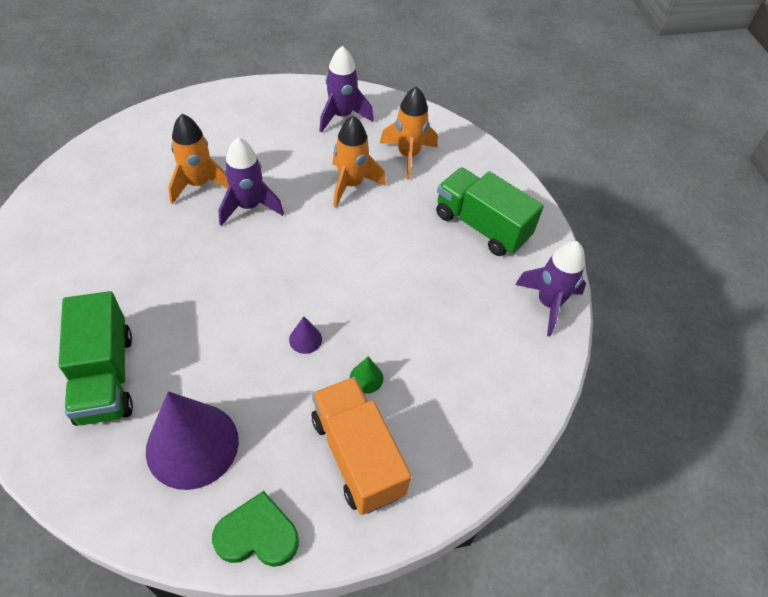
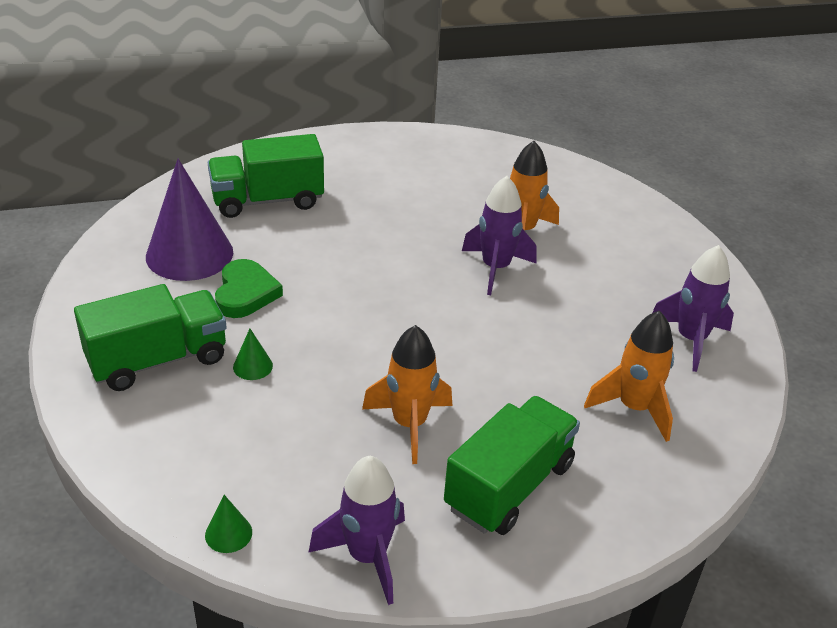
camera: 90 degrees right, 15 degrees down
(257, 535) = (91, 297): green heart -> green heart (245, 293)
(305, 339) = (306, 319): purple cone -> none
(351, 184) = (556, 351): orange rocket -> orange rocket (409, 424)
(357, 455) = (158, 360): orange truck -> green truck
(542, 385) = (228, 533): none -> green cone

